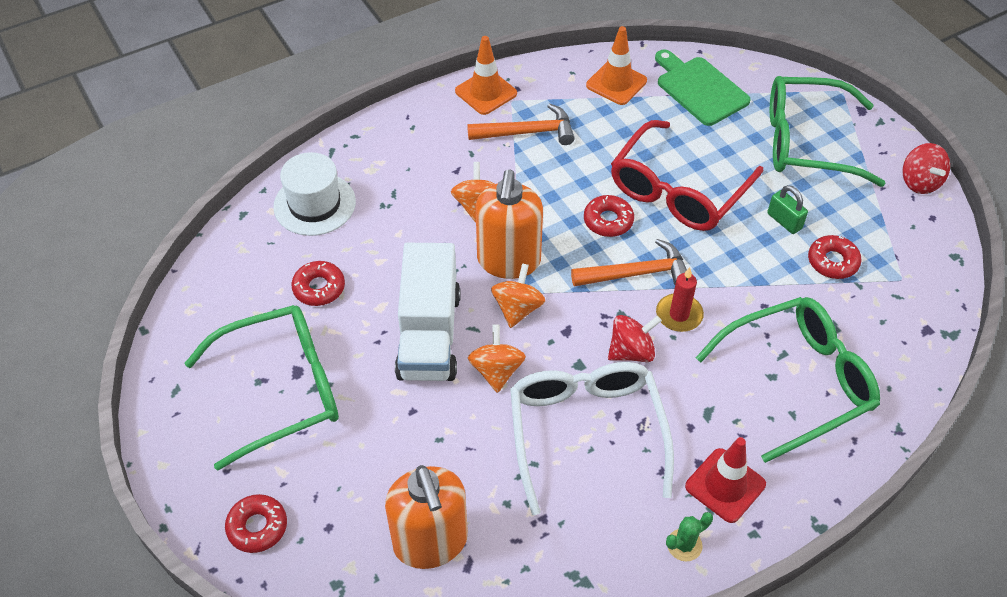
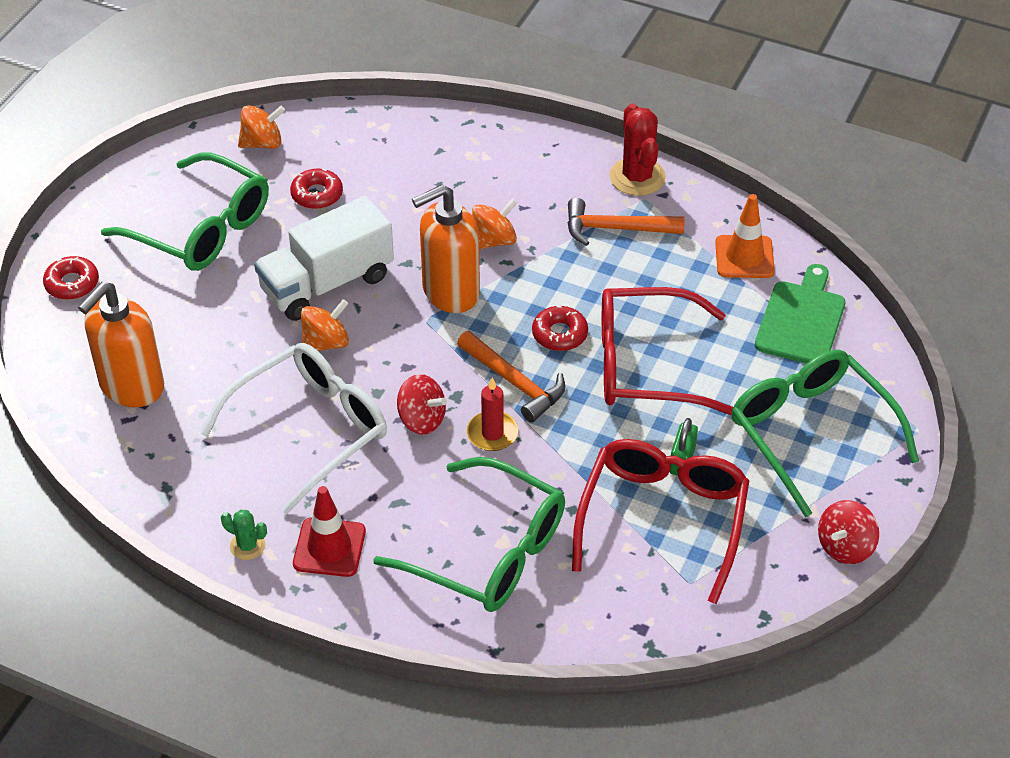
camera: 55 degrees right, 5 degrees down
(314, 204) = (401, 144): white hat -> none
(486, 92) = (637, 177): orange traffic cone -> red cactus
(517, 308) = (403, 324): orange spinning top -> orange spinning top (262, 143)
(527, 132) = (615, 229): orange hammer -> orange hammer turned 135 degrees clockwise
(832, 262) = (663, 519): red donut -> red glasses

